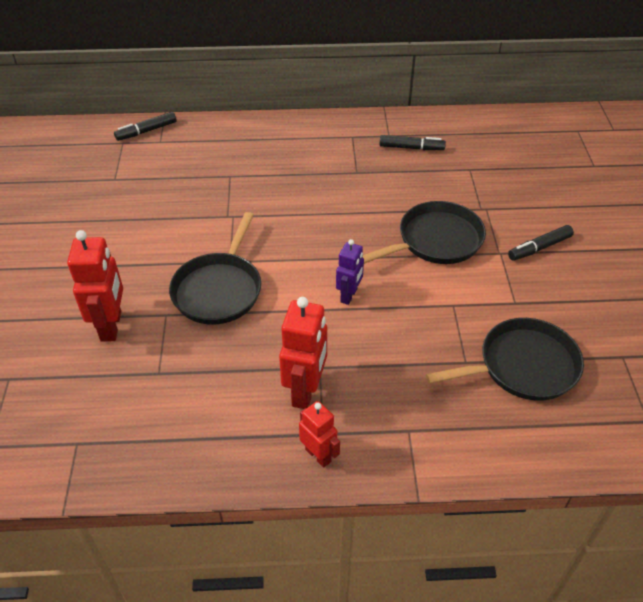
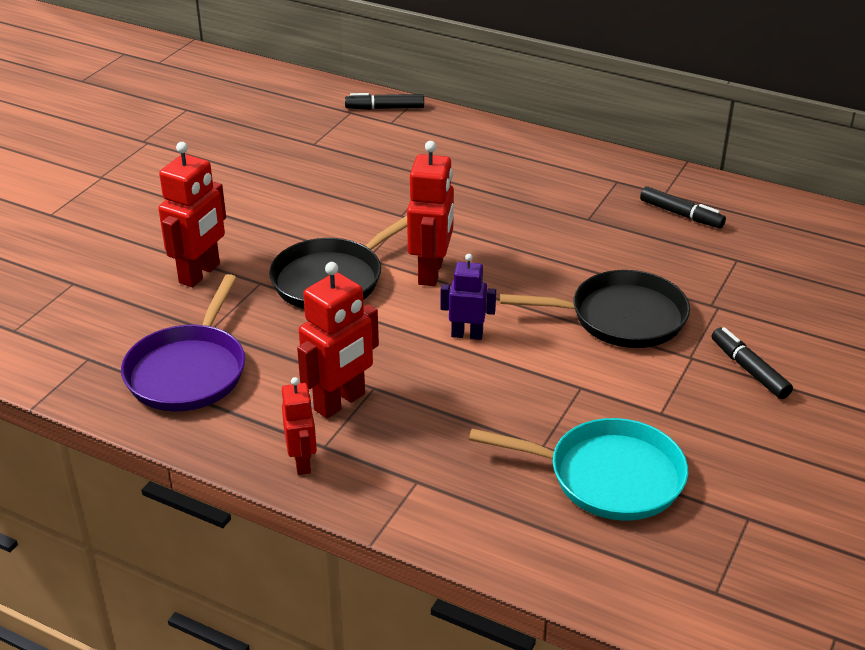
camera: 30 degrees right, 10 degrees down
(170, 417) = (188, 371): none -> purple pan
(286, 255) = (431, 272): none -> red robot
(349, 296) = (467, 334): purple robot -> purple robot turned 135 degrees counterclockwise
(523, 366) = (608, 476): black pan -> turquoise pan
(539, 248) = (749, 370): black marker -> black marker turned 60 degrees clockwise

